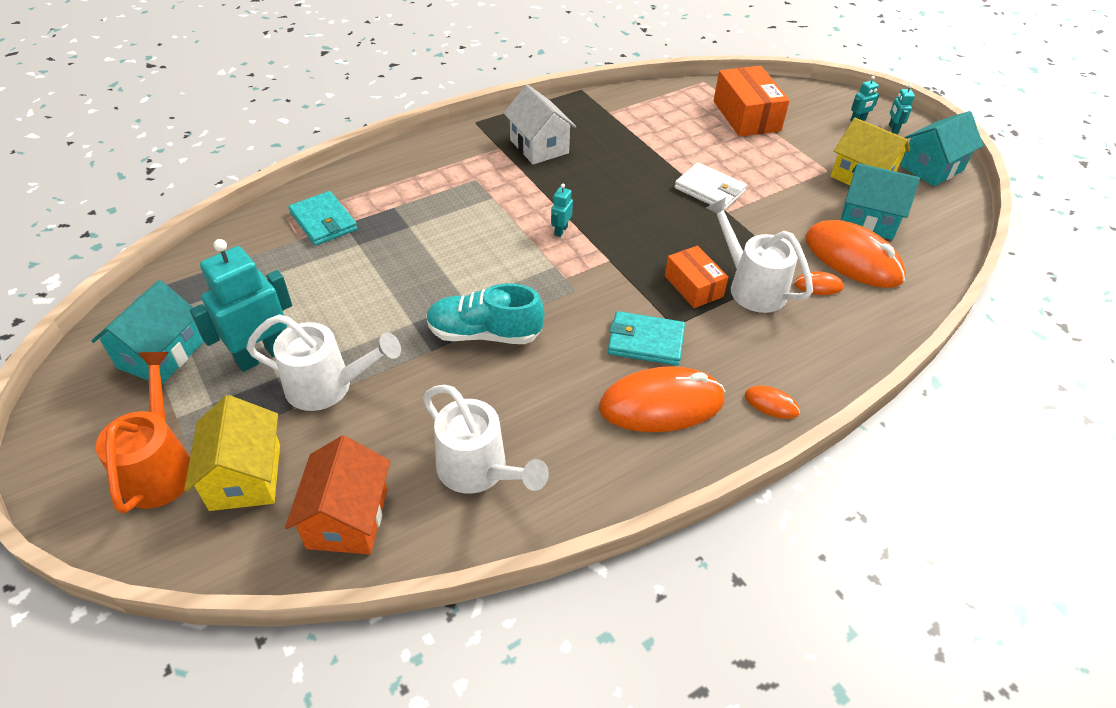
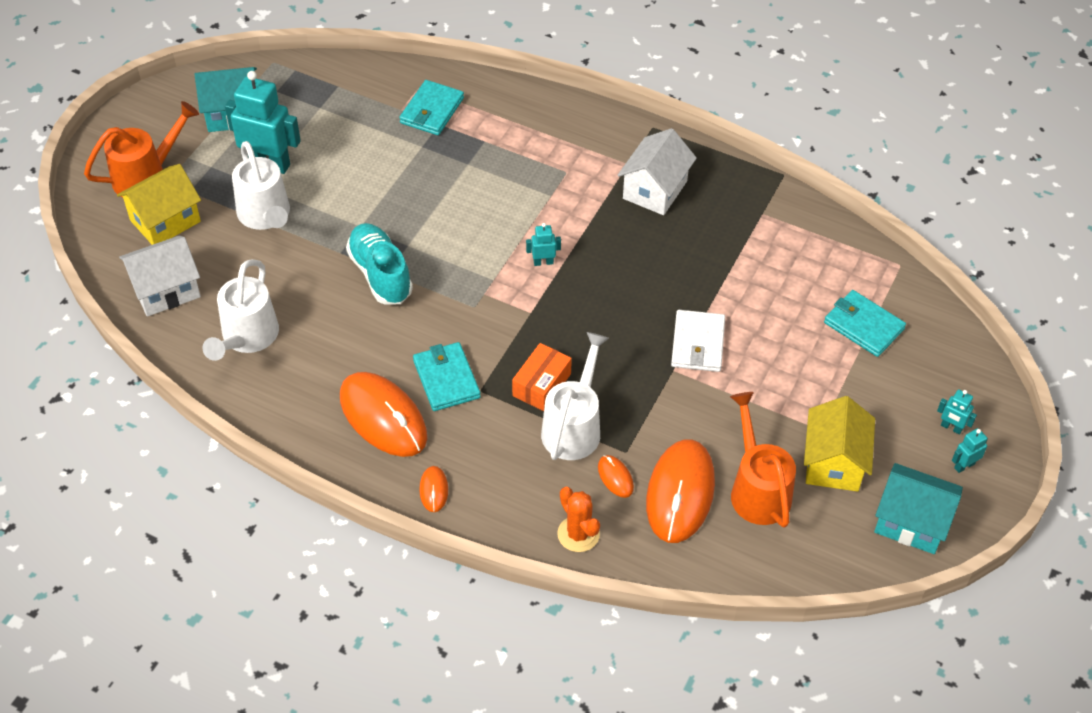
camera: 60 degrees right, 5 degrees up
(348, 518) = (166, 290): orange house -> white house
(746, 116) = (863, 326): orange box -> turquoise wallet
(867, 331) = (578, 534): none -> orange cactus
(868, 220) = (757, 489): turquoise house -> orange watering can

